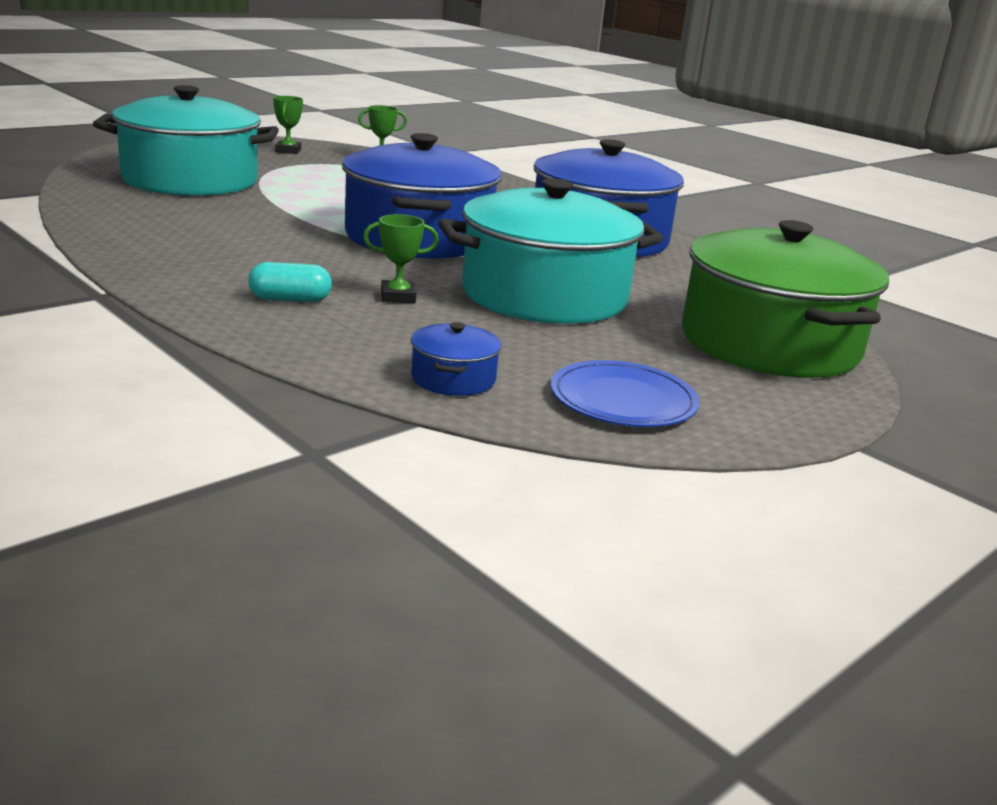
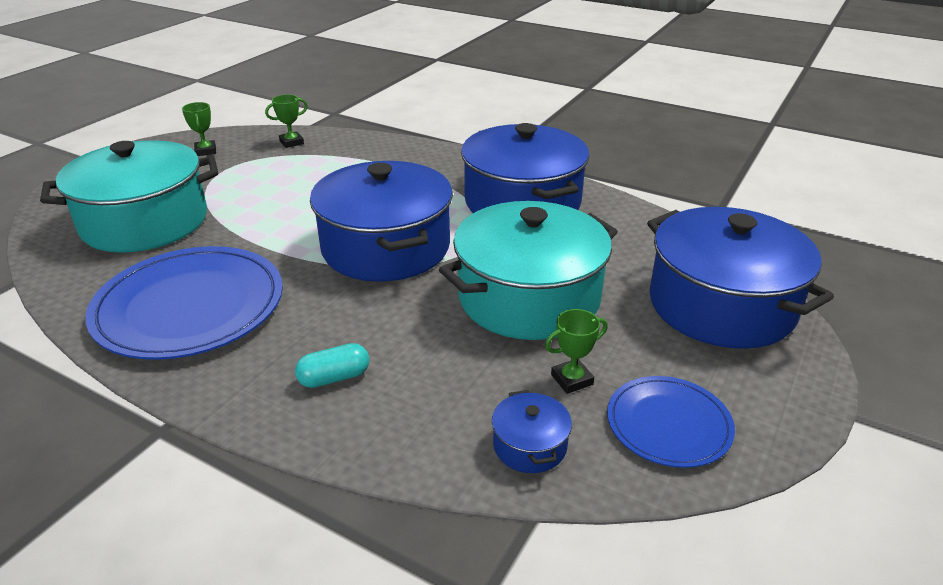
camera: 15 degrees left, 10 degrees up
(188, 234) = (190, 307): none -> blue plate
(398, 297) = (419, 341): green trophy -> green trophy (571, 379)
(769, 343) = (721, 305): green pot -> blue pot

